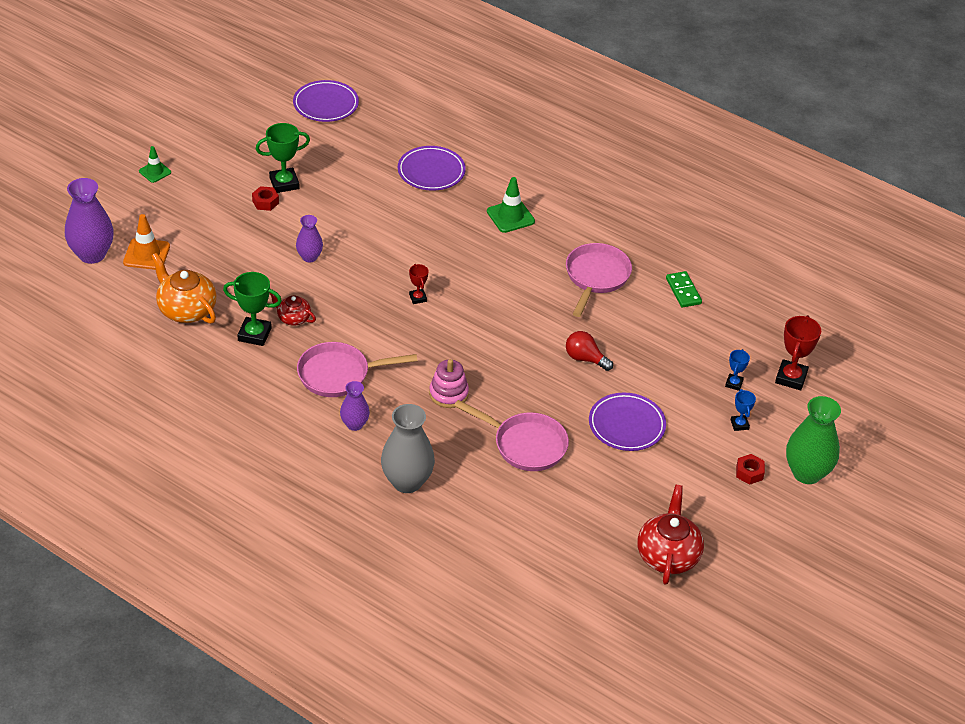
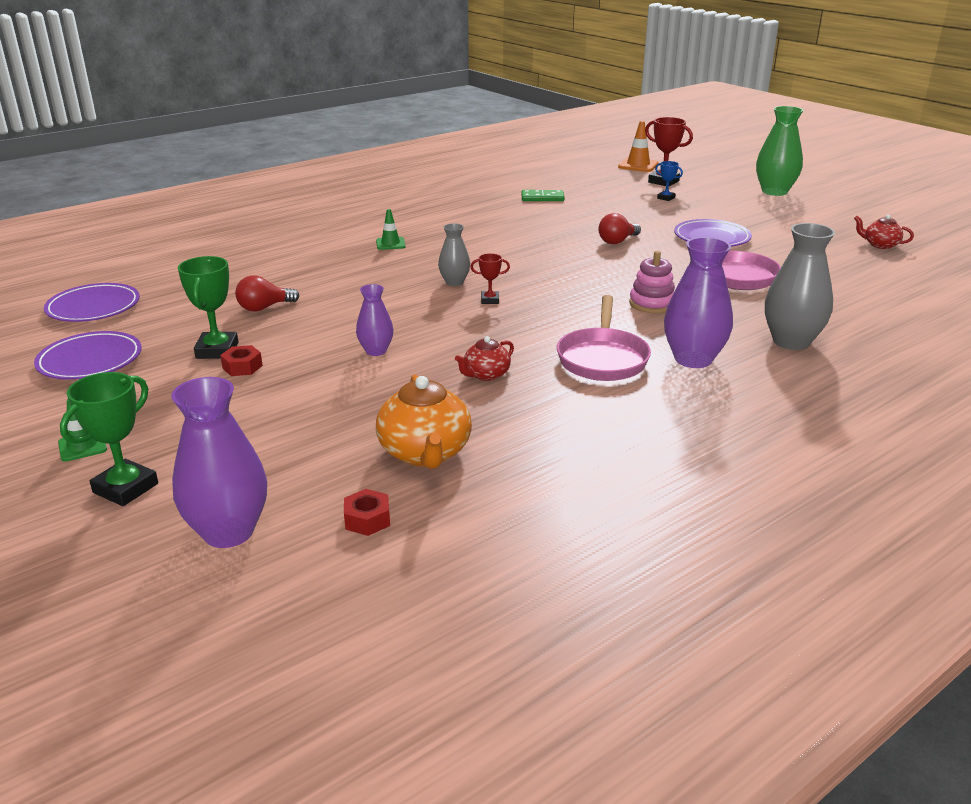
camera: 70 degrees left, 15 degrees down
(146, 254) = (273, 475): orange traffic cone -> orange traffic cone (638, 165)
(186, 310) = (425, 453): orange teapot -> orange teapot turned 75 degrees counterclockwise
(254, 334) = (504, 405): green trophy -> green trophy (126, 488)
(354, 424) = (693, 359): purple vase -> purple vase, size x1.76
(357, 184) = (264, 308): none -> red light bulb
(431, 171) = (283, 268): purple plate -> purple plate (90, 361)
(444, 271) = (454, 282): none -> grey vase
(510, 216) = (390, 244): green traffic cone -> green traffic cone, size x0.65
(596, 277) = (505, 223): pink pan -> none
(668, 555) = (880, 245): red teapot -> red teapot, size x0.57
(739, 424) = (716, 202): blue trophy -> none
(749, 473) = (774, 207): red nut -> red nut (367, 519)

